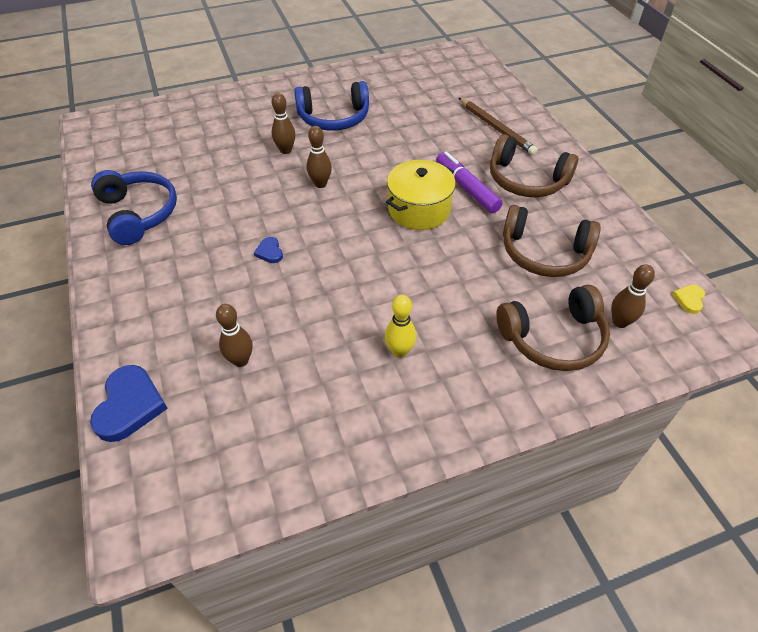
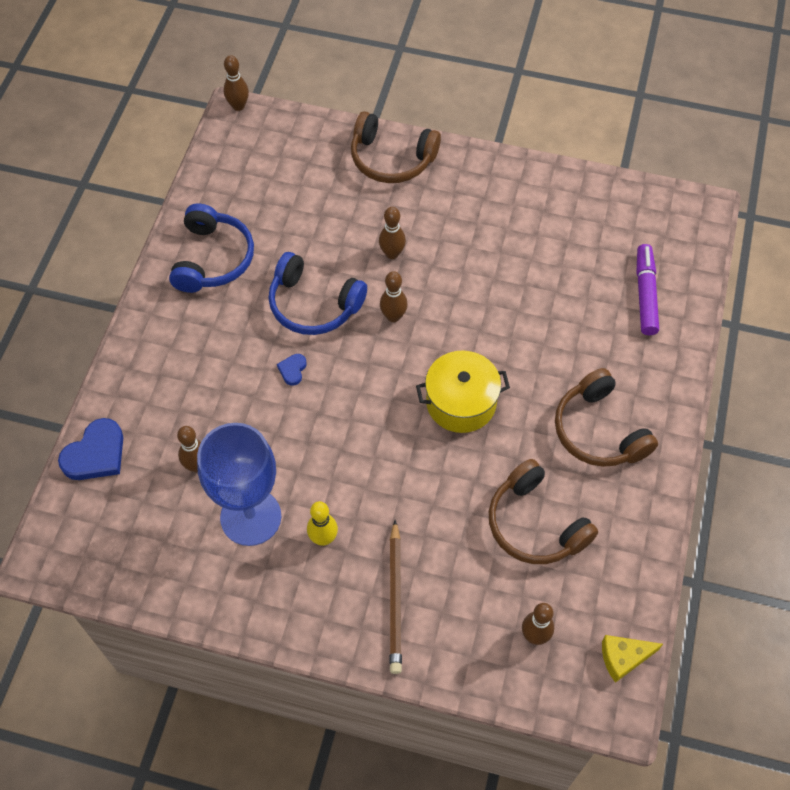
camera: 35 degrees right, 10 degrees up
(87, 118) = (238, 106): none -> brown bowling pin
(323, 371) = (251, 517): none -> blue goblet
(334, 118) = (471, 235): blue headphones -> blue headphones (313, 305)
(466, 188) = (529, 404): purple marker -> purple marker (645, 294)
(496, 128) = (630, 345): brown pencil -> brown pencil (395, 599)
(553, 338) = (461, 611): brown headphones -> brown headphones (391, 159)
(689, 300) = (623, 658): yellow heart -> yellow cheese

